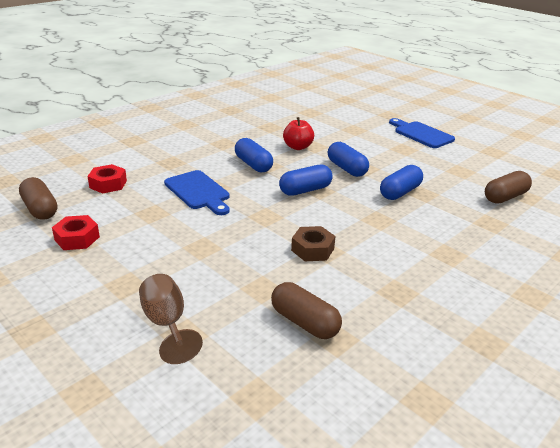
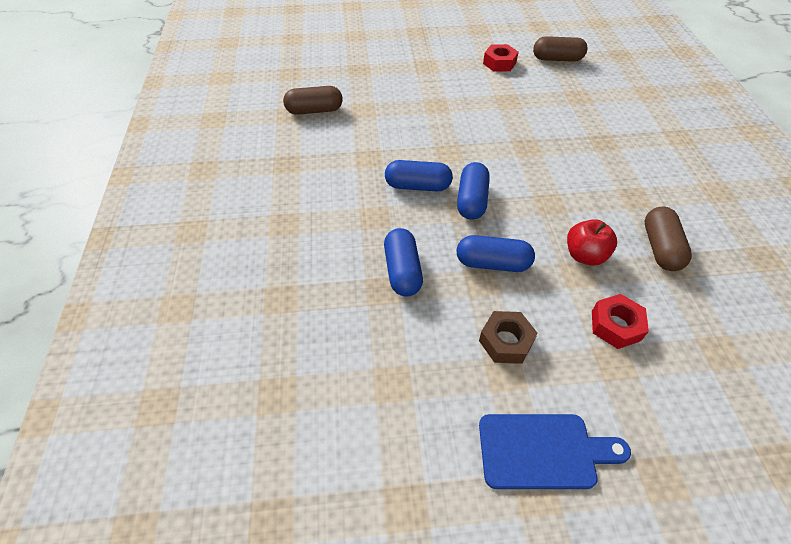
camera: 130 degrees right, 20 degrees up
(108, 184) = (579, 96): red nut -> red nut (615, 325)
(167, 324) = (373, 67): brown goblet -> none
(198, 192) = (525, 135): blue cutting board -> none
(253, 165) = (558, 193): blue capsule -> blue capsule (418, 186)
(312, 249) = (377, 152): brown nut -> brown nut (506, 341)
(505, 197) = (298, 367): brown capsule -> brown capsule (660, 248)

